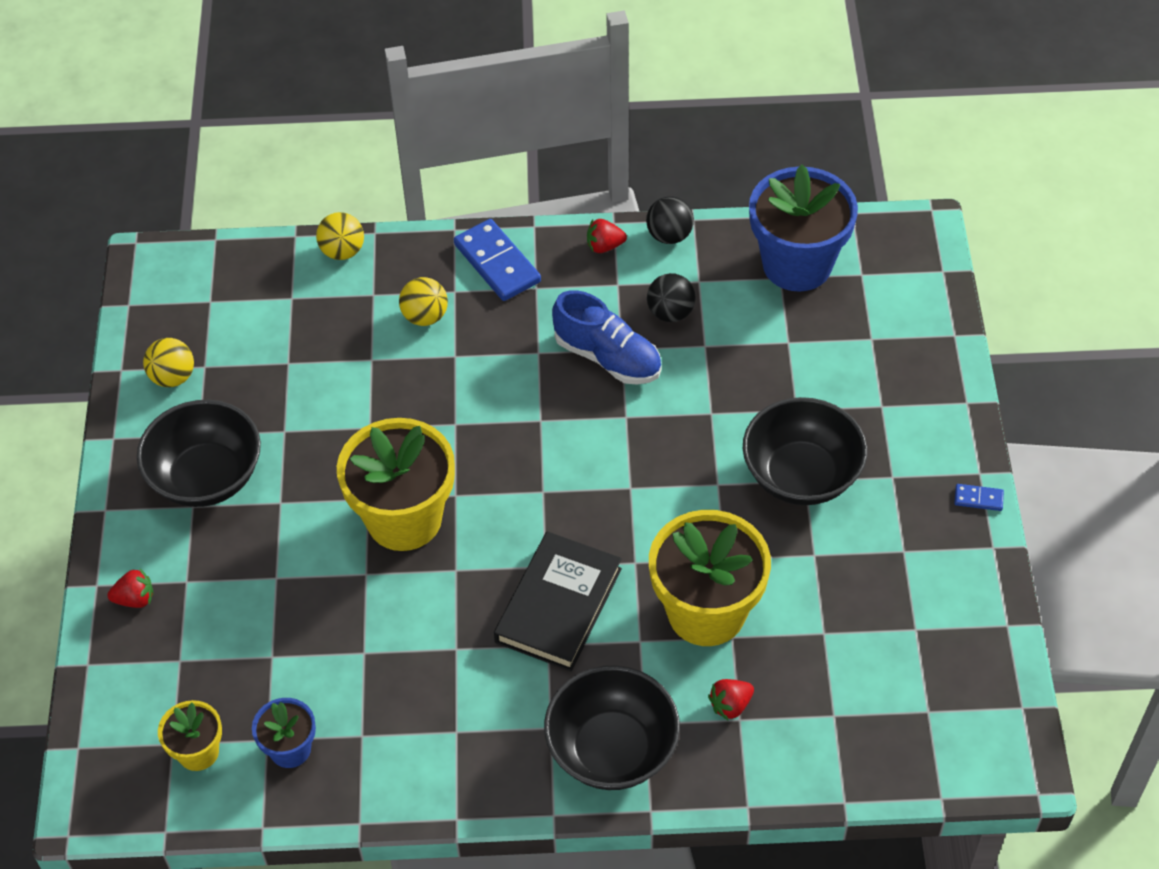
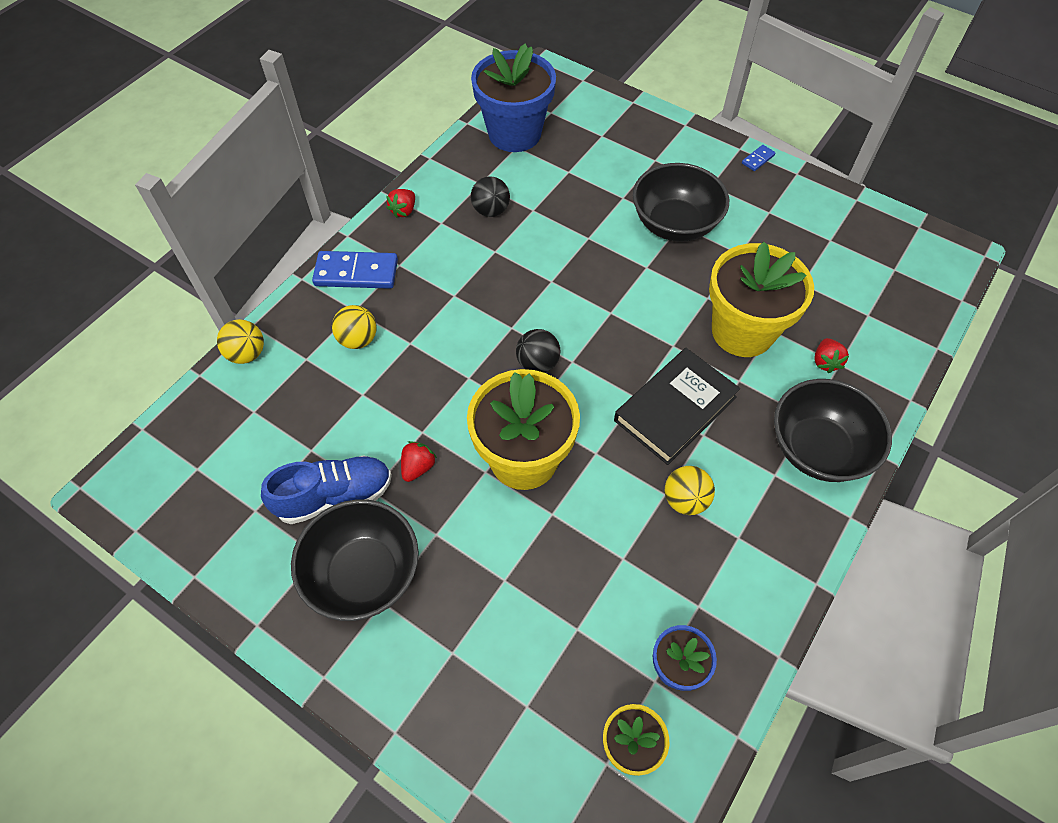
camera: 55 degrees left, 5 degrees up
(135, 599) = (436, 706): red strawberry -> red strawberry (418, 467)
(173, 377) = (242, 540): yellow ball -> yellow ball (685, 500)
(558, 605) = (675, 409): black book -> black book turned 75 degrees clockwise
(607, 357) = (494, 262): blue shoe -> blue shoe (334, 496)
(669, 235) = (430, 176): black ball -> black ball (538, 363)

